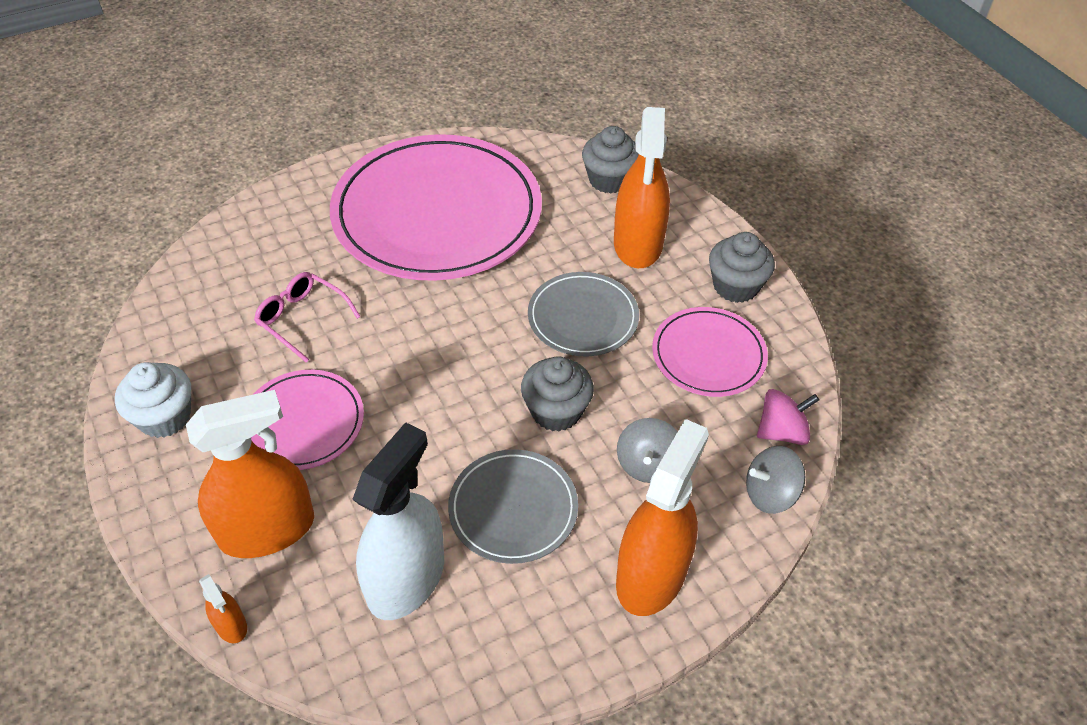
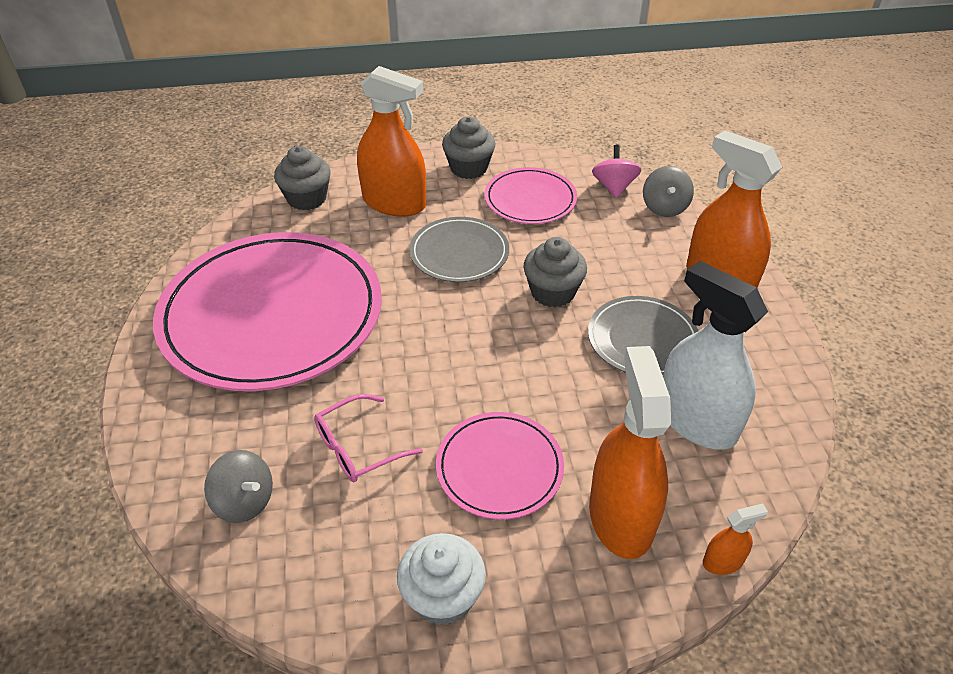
camera: 70 degrees left, 5 degrees down
(647, 465) = (622, 257): grey spinning top -> grey spinning top (244, 501)

